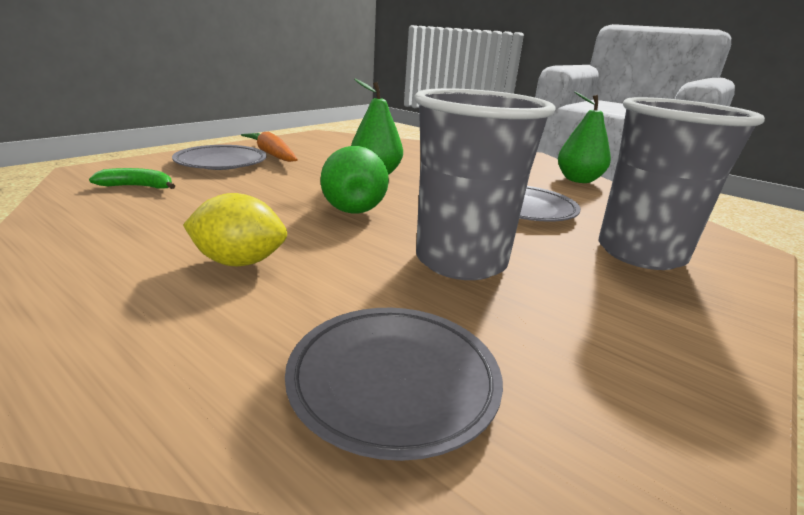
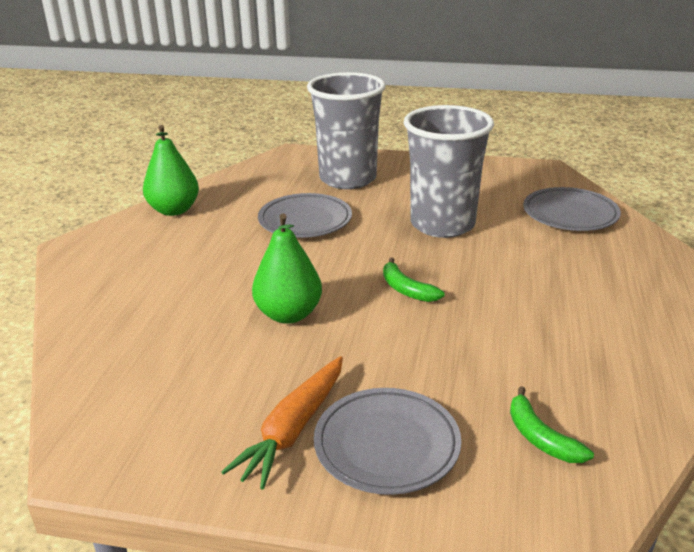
camera: 115 degrees left, 5 degrees up
(239, 262) = (558, 289): yellow lemon -> none
(353, 207) = (406, 289): green pear -> green banana

